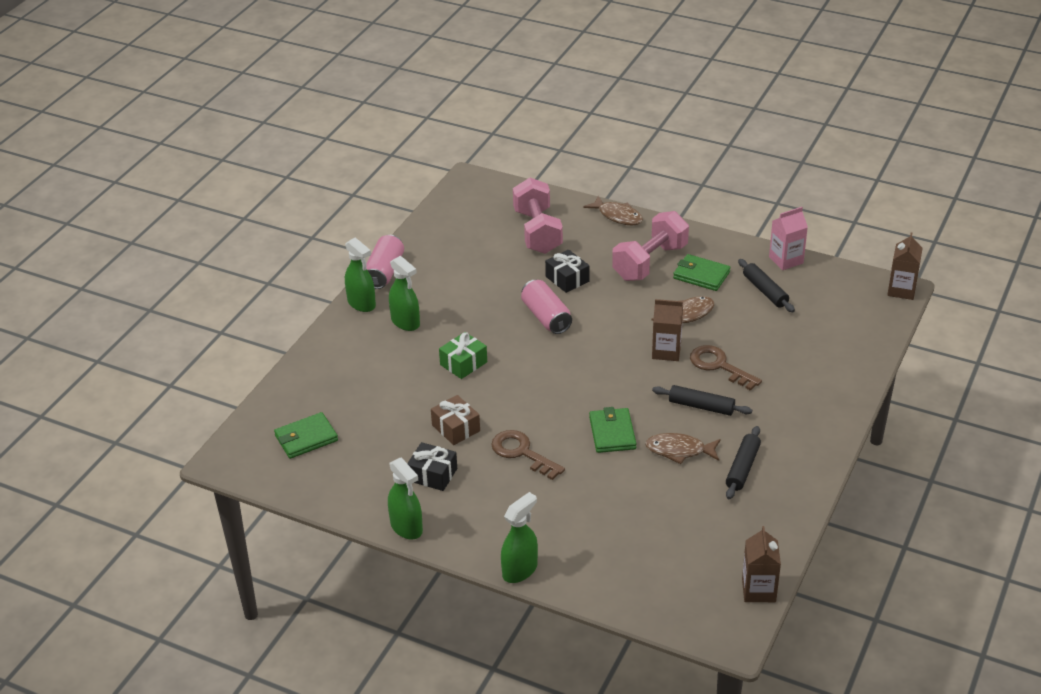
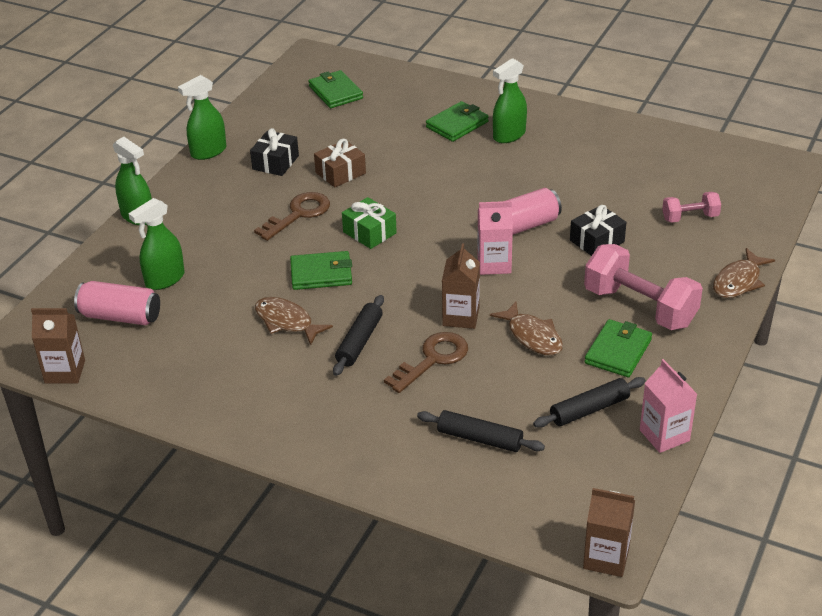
camera: 90 degrees right, 0 degrees up
(361, 303) = (538, 108): green spray bottle -> green spray bottle (164, 279)
(382, 354) = (457, 124): none -> green wallet
(384, 272) = (594, 118): pink can -> pink can (120, 316)
(463, 363) = (441, 174): green gift -> green gift (369, 232)
(537, 232) = (690, 217): pink dumbbell -> pink dumbbell, size x0.53
(598, 333) = (494, 264): none -> pink carton
(679, 450) = (286, 322): brown fish -> brown fish turned 60 degrees counterclockwise
(742, 468) = (251, 370): black rolling pin -> black rolling pin (480, 438)

